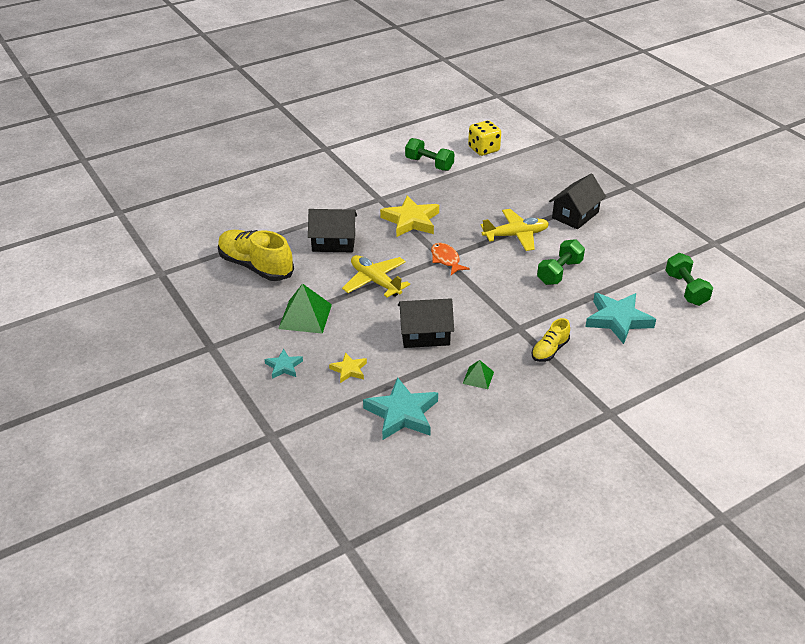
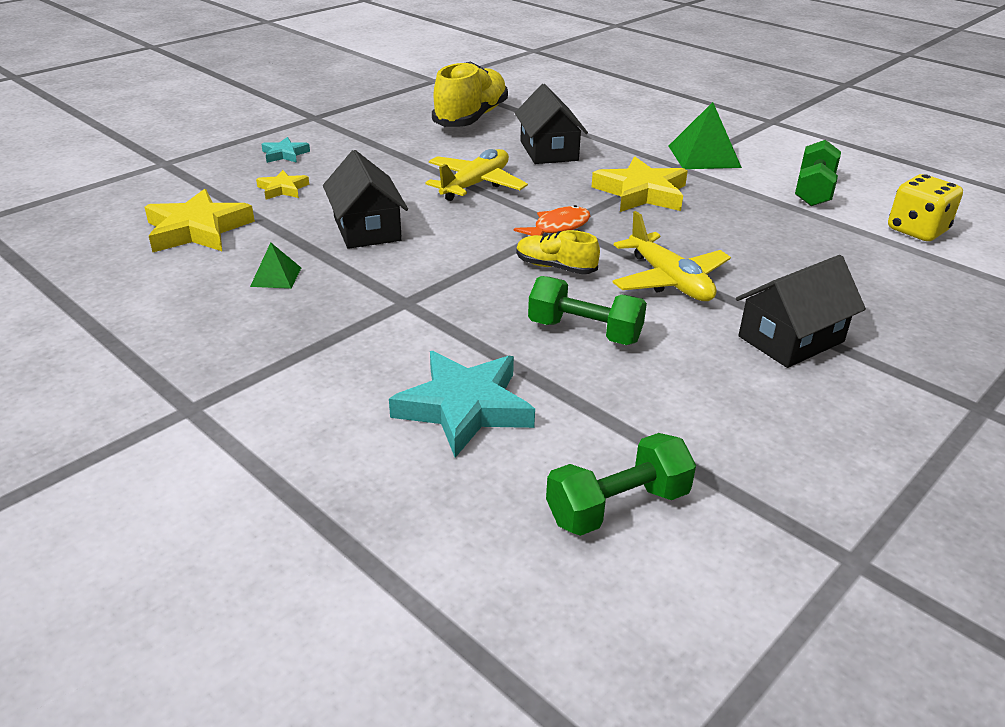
camera: 75 degrees right, 5 degrees down
(305, 316) = (383, 153): green pyramid -> green pyramid (703, 156)
(402, 413) = (198, 230): turquoise star -> yellow star
(549, 350) = (353, 335): yellow shoe -> yellow shoe (555, 267)
(575, 215) = (791, 339): black house -> black house turned 60 degrees counterclockwise

